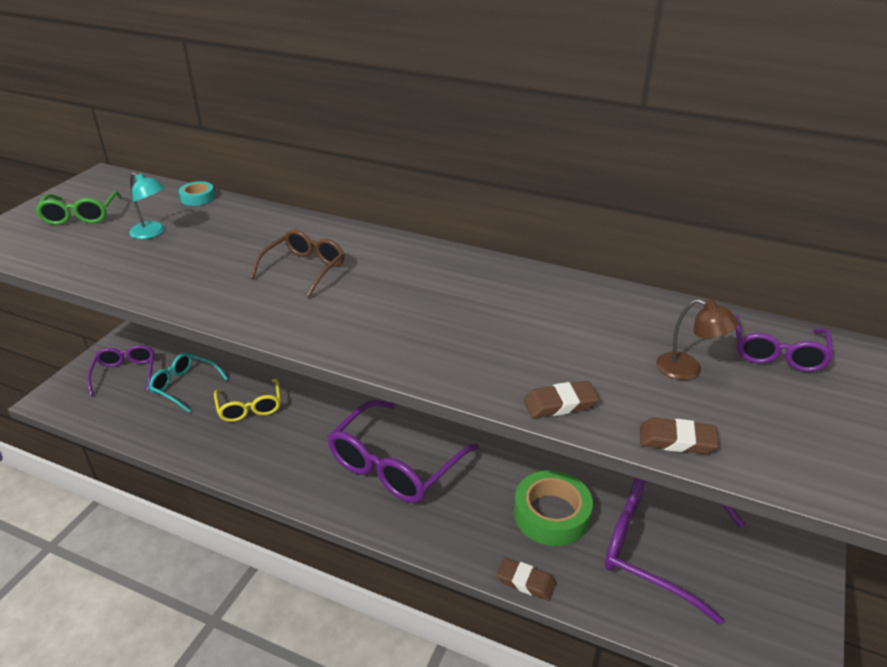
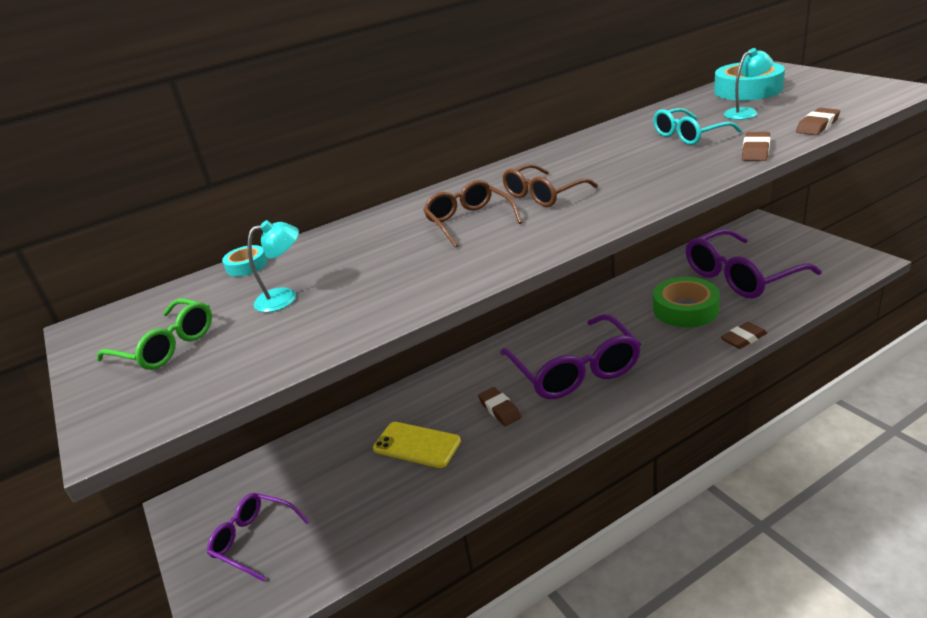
camera: 50 degrees left, 5 degrees down
(184, 386) = (331, 490): turquoise glasses -> turquoise glasses (689, 135)
(250, 407) = (416, 445): yellow glasses -> yellow phone
(315, 437) = (499, 409): none -> brown eraser
(375, 291) = (543, 195): none -> brown glasses
(688, 369) = (746, 112): brown lamp -> turquoise lamp
(777, 353) = (747, 90): purple glasses -> turquoise tape

